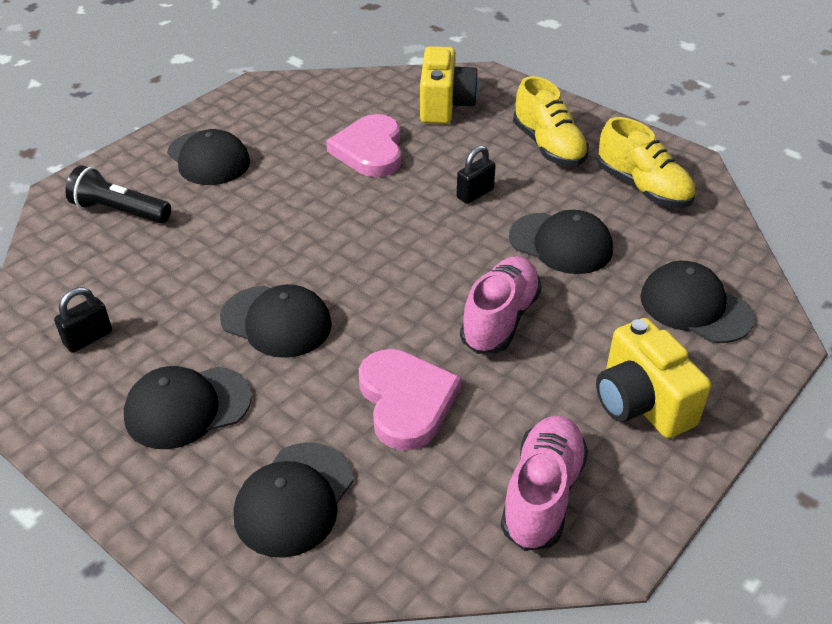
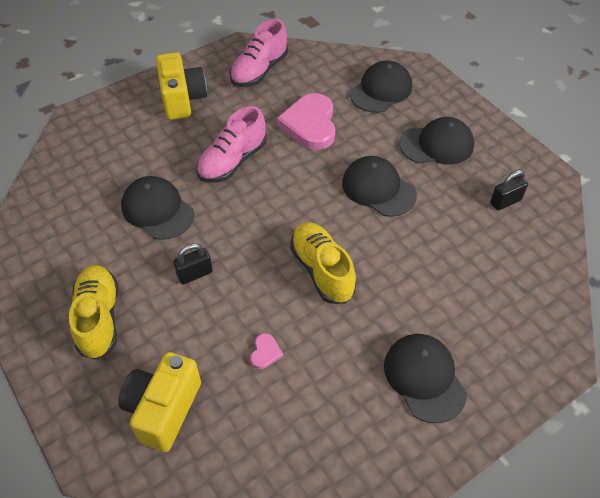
camera: 165 degrees left, 10 degrees up
(119, 211) = (503, 321): black flashlight -> none
(370, 150) = (265, 352): pink heart -> pink heart, size x0.42
(643, 188) = (57, 250): yellow shoe -> yellow shoe (322, 270)
(695, 307) = (106, 145): black cap -> none

